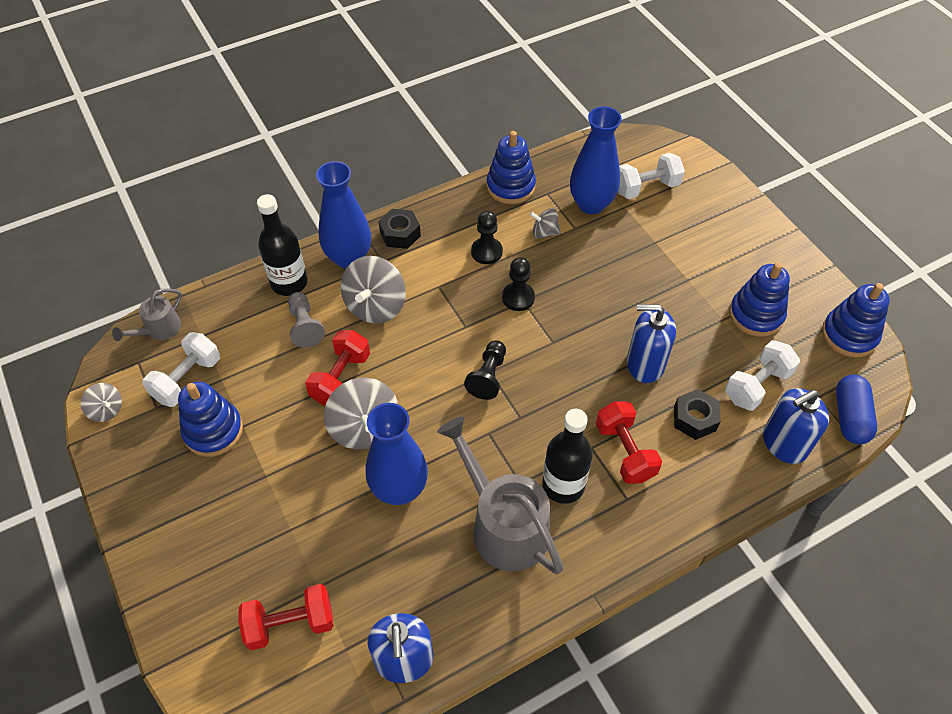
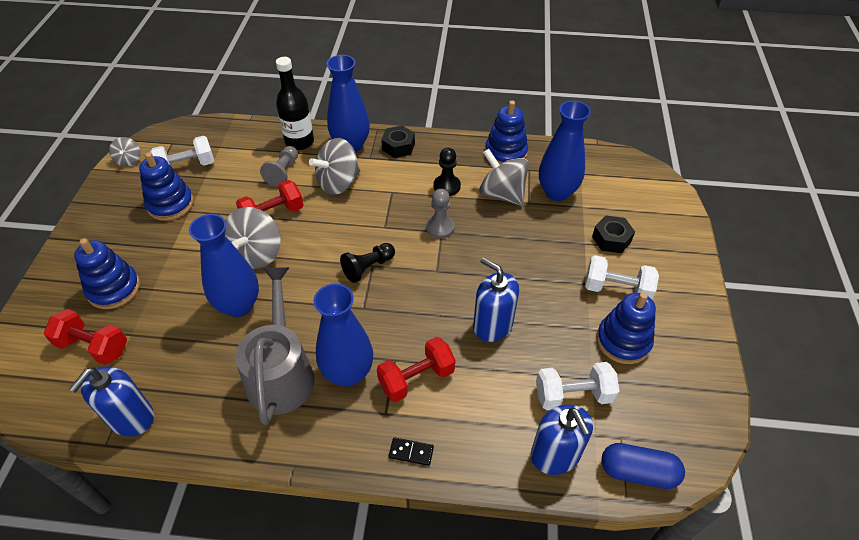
camera: 35 degrees right, 5 degrees down
(159, 329) = (200, 131): grey watering can -> none
(518, 298) = (440, 227): black pawn -> grey pawn
(544, 232) = (502, 194): grey spinning top -> grey spinning top, size x1.87
(563, 485) = (348, 373): black bottle -> blue vase
(625, 451) = (416, 378): red dumbbell -> red dumbbell turned 45 degrees clockwise
(646, 187) = (613, 202): white dumbbell -> white dumbbell (616, 289)
(677, 516) = (411, 452): none -> black domino
(694, 418) = (495, 388): black nut -> black nut (611, 239)
(784, 443) = (555, 455): blue soap dispenser -> blue soap dispenser turned 120 degrees counterclockwise
(849, 335) = (699, 405): blue stacking toy -> blue stacking toy (114, 289)
(850, 417) = (638, 472): blue capsule -> blue capsule turned 60 degrees clockwise

